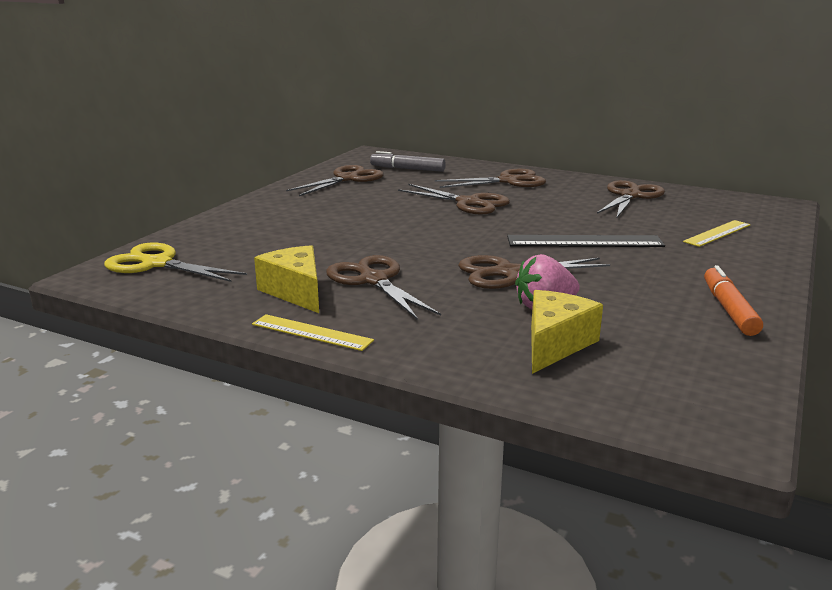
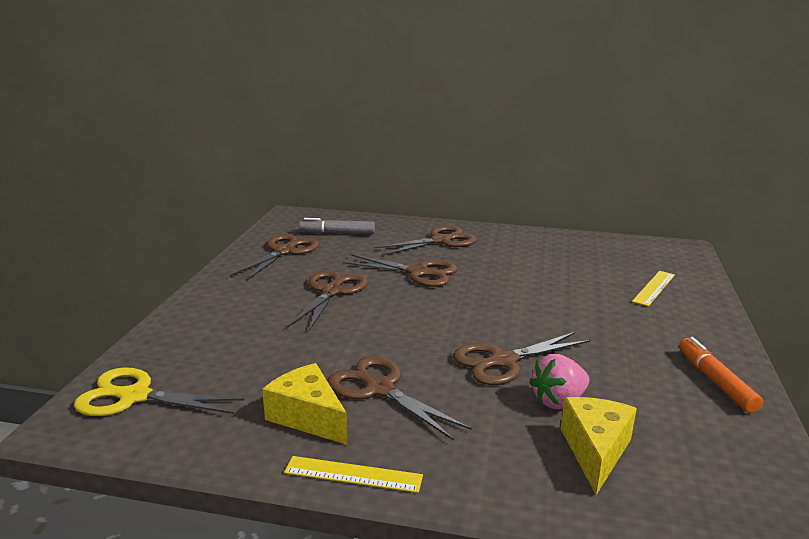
camera: 15 degrees left, 0 degrees up
(584, 241) = (549, 311): black ruler -> none
(630, 196) = (557, 249): brown scissors -> brown scissors (332, 291)

